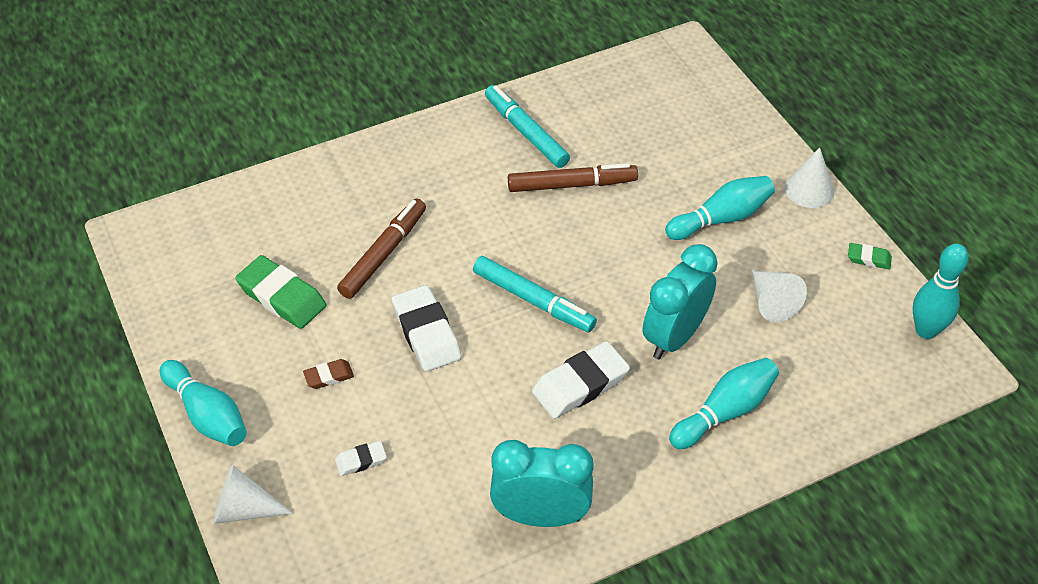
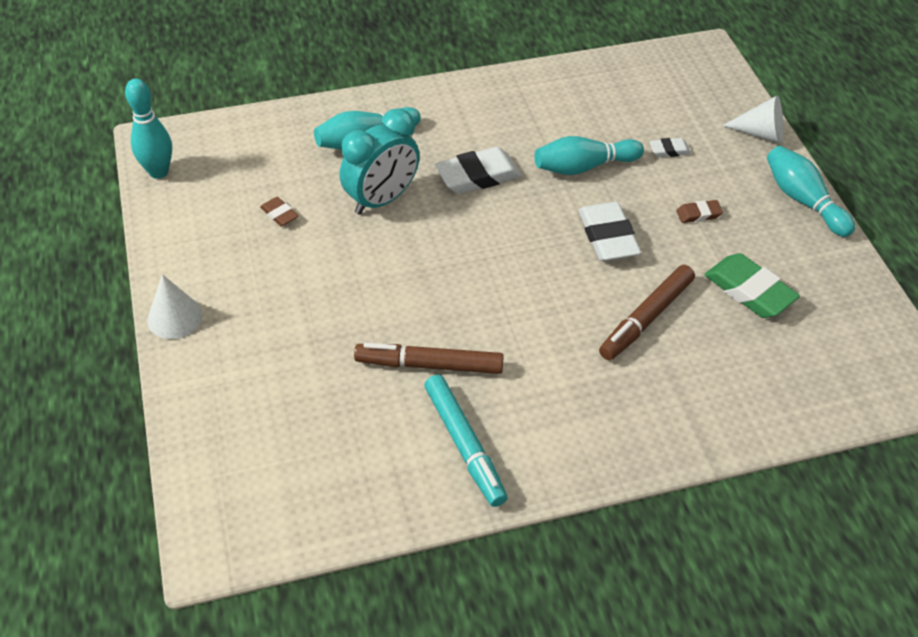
camera: 170 degrees left, 0 degrees up
(533, 301) = (502, 249): turquoise marker -> none
(541, 516) = (532, 98): turquoise clock -> none
(721, 218) = (284, 300): turquoise bowling pin -> turquoise bowling pin (583, 167)
(772, 302) = (279, 214): white cone -> brown eraser
(868, 258) = (164, 238): green eraser -> none

